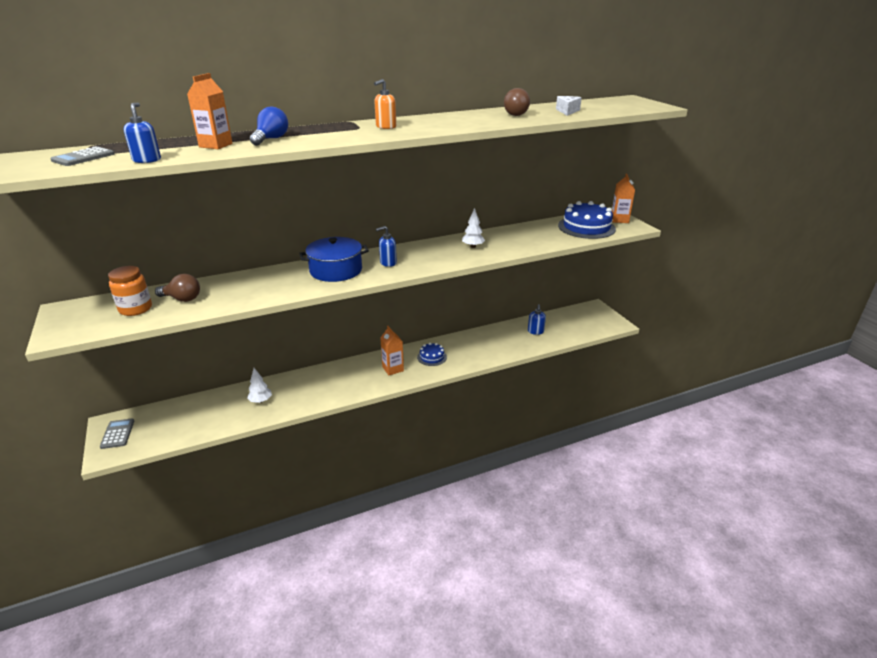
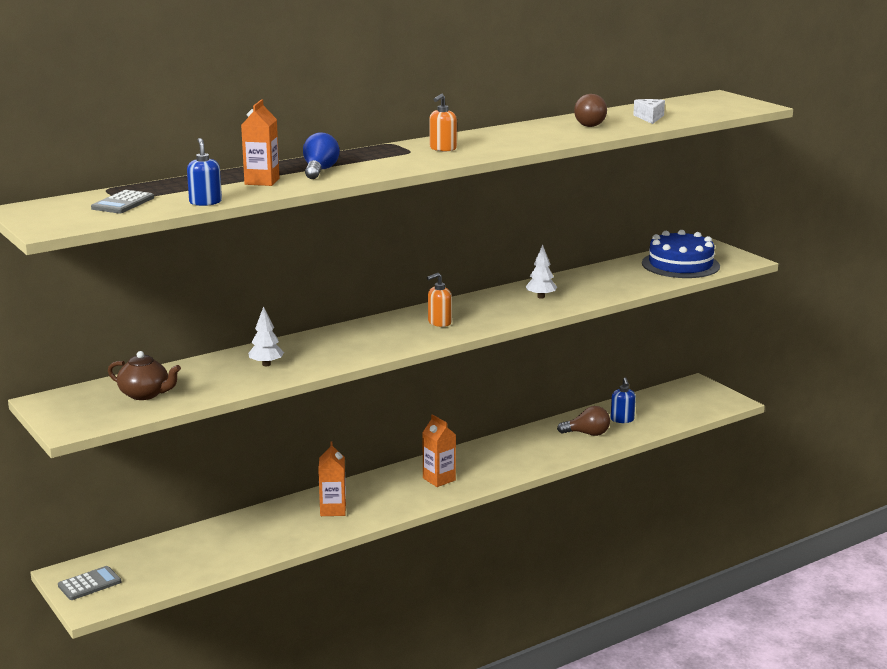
camera: 10 degrees left, 10 degrees down
(117, 434) = (89, 584): grey calculator -> grey calculator turned 75 degrees clockwise
(135, 309) = (145, 394): orange jar -> brown teapot
(182, 299) = (197, 380): brown light bulb -> brown light bulb (587, 434)
(261, 401) = (271, 530): white tree -> white tree (266, 364)
(336, 270) = (376, 335): blue pot -> none
(388, 263) = (439, 323): blue soap dispenser -> orange soap dispenser
(432, 357) = (488, 461): blue cake -> none
(619, 220) = (721, 253): orange carton -> orange carton (333, 510)

